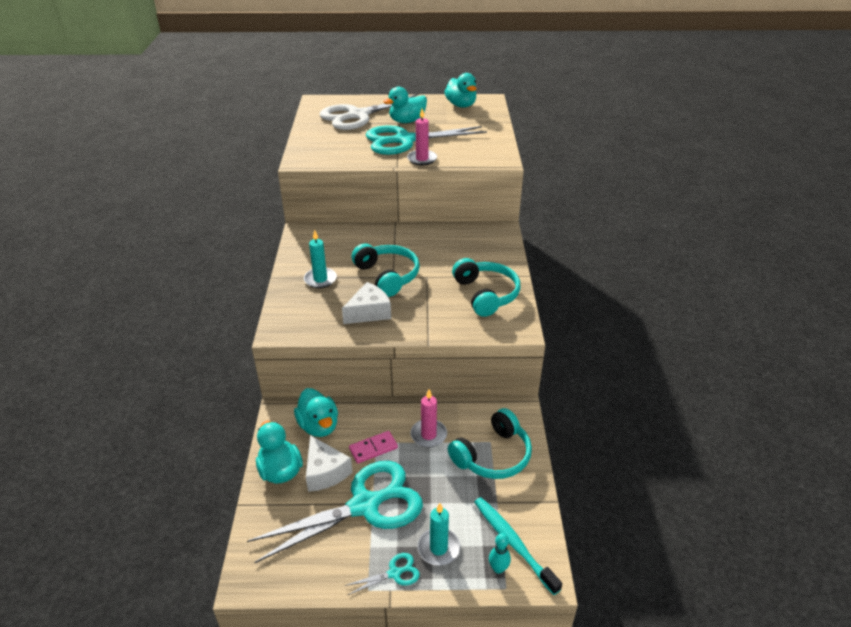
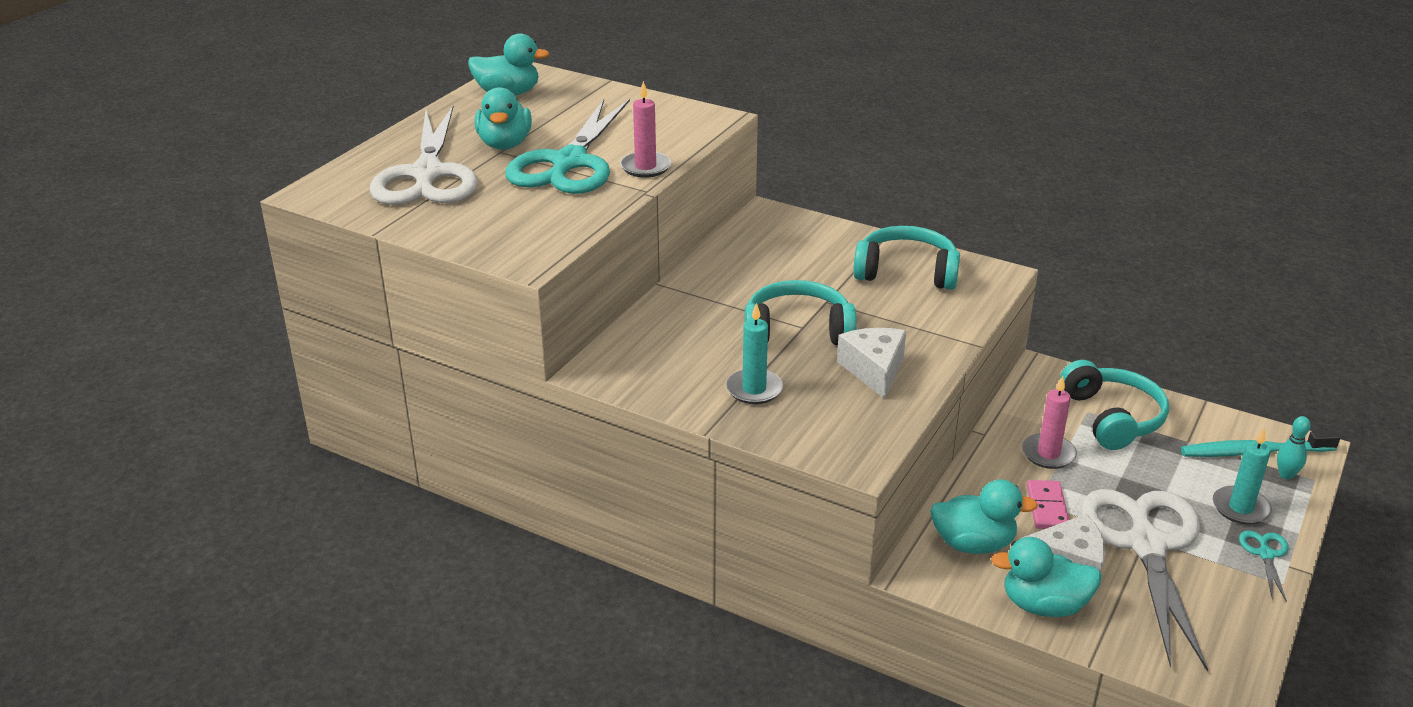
camera: 60 degrees left, 5 degrees down
(364, 505) = (1146, 546): turquoise scissors -> white scissors

